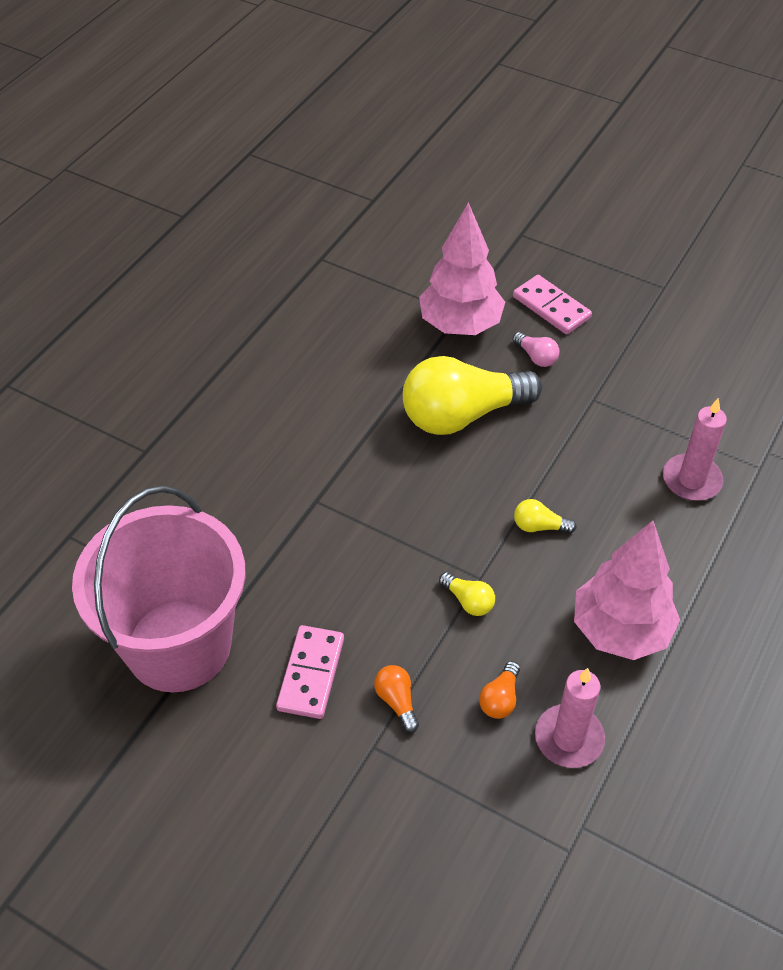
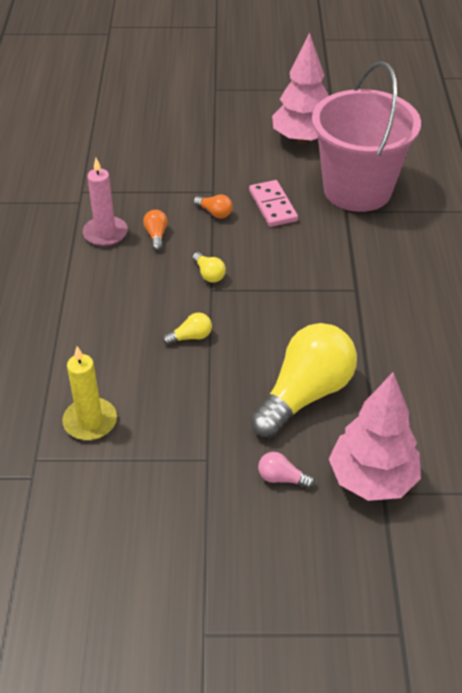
camera: 150 degrees right, 5 degrees down
(468, 601) = (209, 274): yellow light bulb -> yellow light bulb turned 135 degrees counterclockwise
(551, 307) = (303, 544): pink domino -> none
(620, 631) = (100, 296): pink tree -> pink tree (302, 139)
(691, 480) = (90, 421): pink candle -> yellow candle

